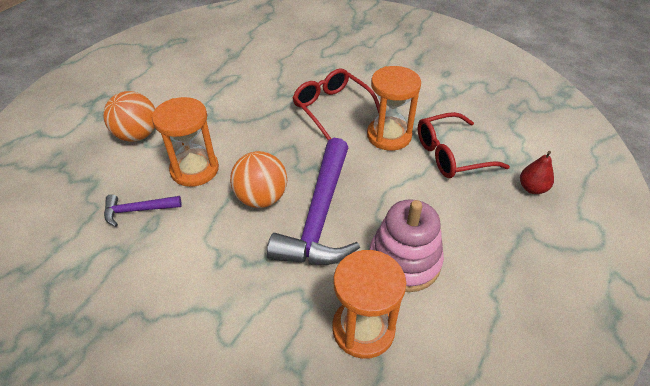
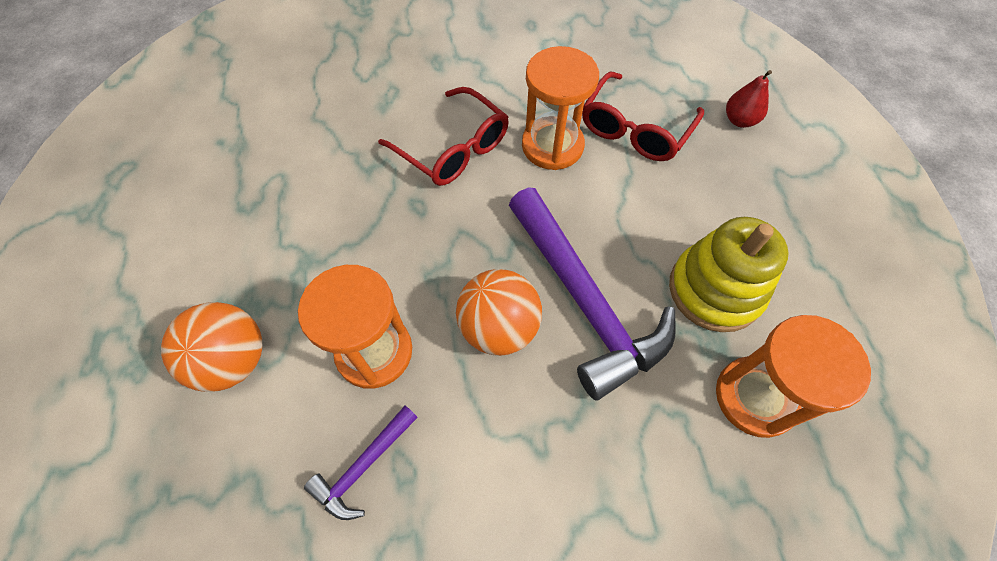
camera: 40 degrees left, 15 degrees up
(332, 108) = (453, 148): red glasses -> red glasses turned 150 degrees counterclockwise
(404, 261) = (715, 290): pink stacking toy -> yellow stacking toy

